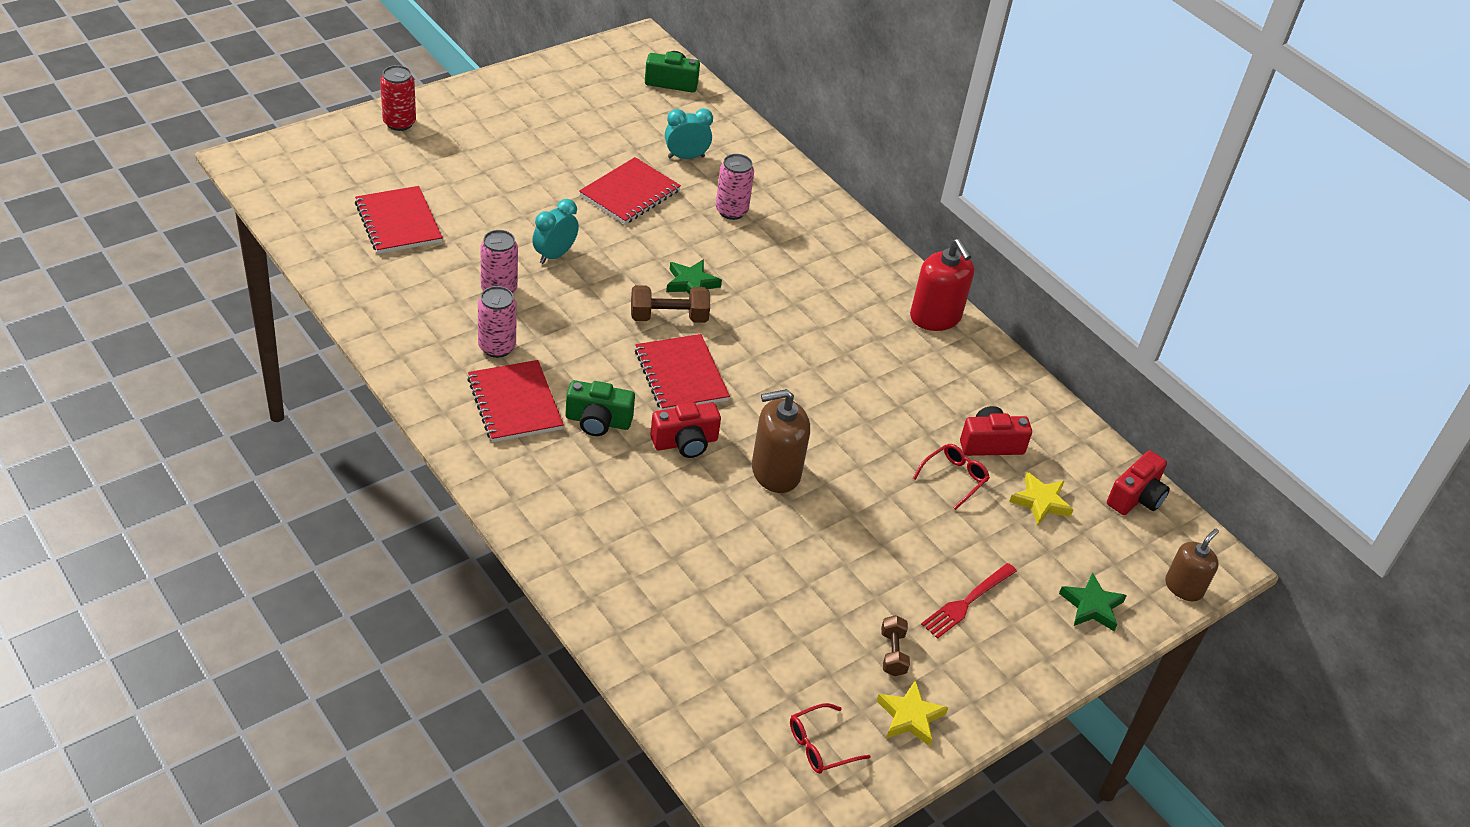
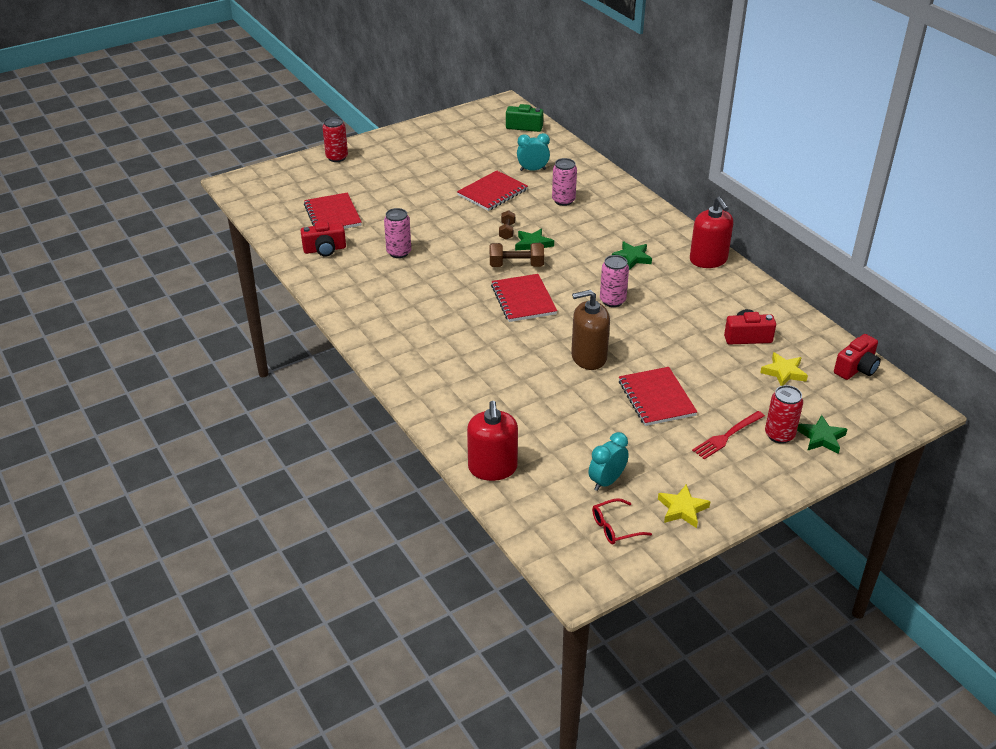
camera: 10 degrees right, 5 degrees down
(497, 347) = (395, 286): pink can -> pink can (612, 301)
(515, 403) = (406, 319): red notebook -> red notebook (656, 398)
(554, 255) = (438, 231): turquoise clock -> turquoise clock (606, 481)
(598, 421) = (463, 329): green camera -> none
(648, 650) = (492, 468): none -> red soap dispenser
(685, 442) = (524, 340): red camera -> red camera (325, 249)
(830, 310) = (632, 258): none -> green star
(892, 653) = (670, 469): brown dumbbell -> brown dumbbell (507, 231)
(954, 478) = (719, 359): red glasses -> none
(1036, 601) = (779, 435): none -> red can
(1183, 587) = (892, 425): brown soap dispenser -> none

